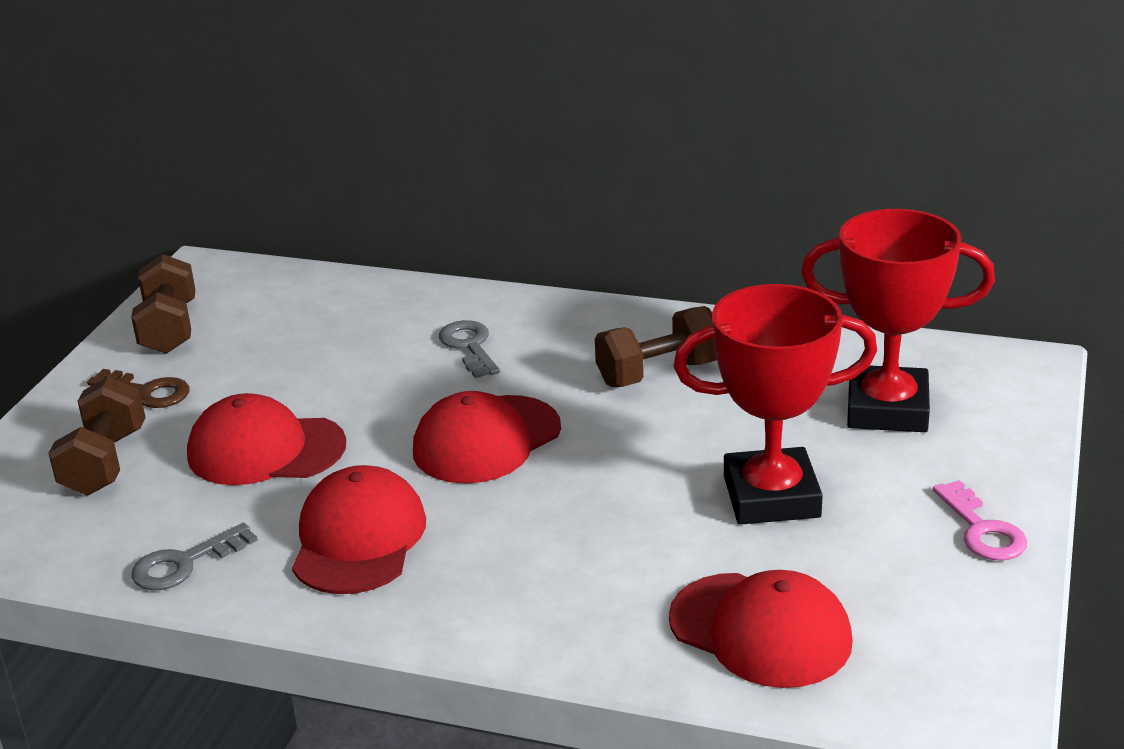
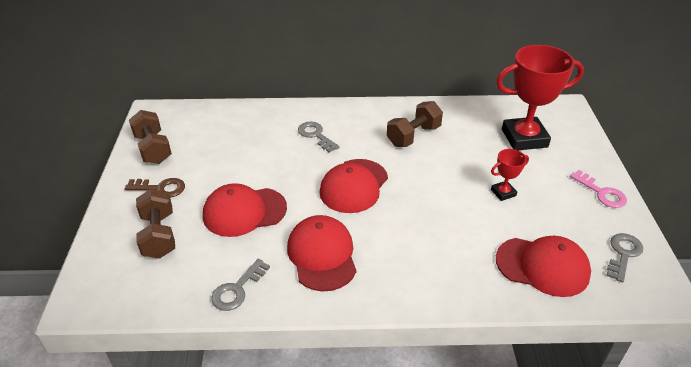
camera: 20 degrees left, 10 degrees up
(771, 497) = (503, 193): red trophy -> red trophy, size x0.46
(944, 641) = (623, 254): none -> grey key

